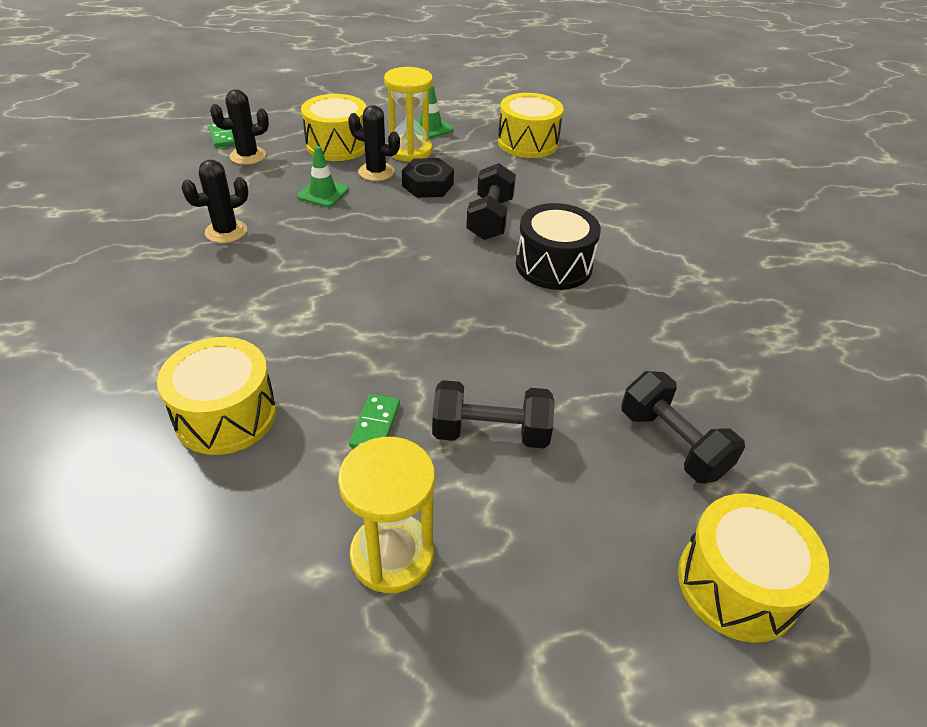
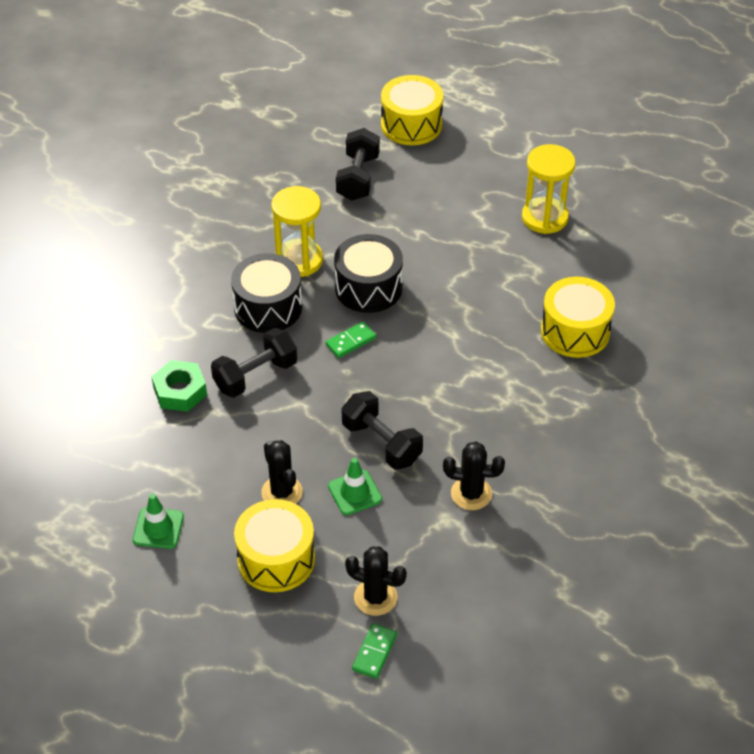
camera: 135 degrees left, 5 degrees up
(375, 425) = (498, 276): green domino -> green domino (351, 341)
(409, 151) = (219, 504): yellow hourglass -> yellow hourglass (299, 260)
(428, 185) = (257, 446): black nut -> none
(490, 433) = (442, 236): black dumbbell -> black dumbbell (381, 443)
(494, 330) = (368, 288): none -> black drum
(526, 186) = (180, 391): none -> green nut
(527, 143) = (100, 444): yellow drum -> none

